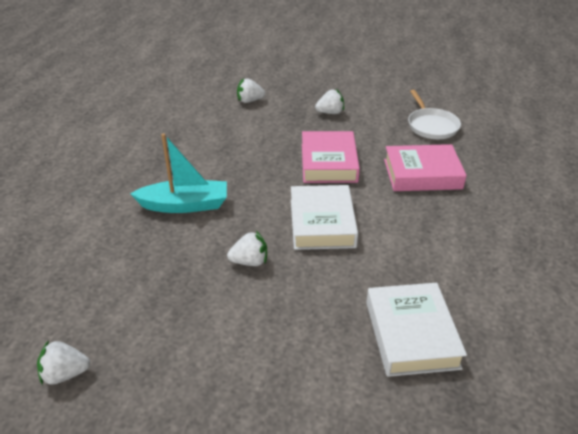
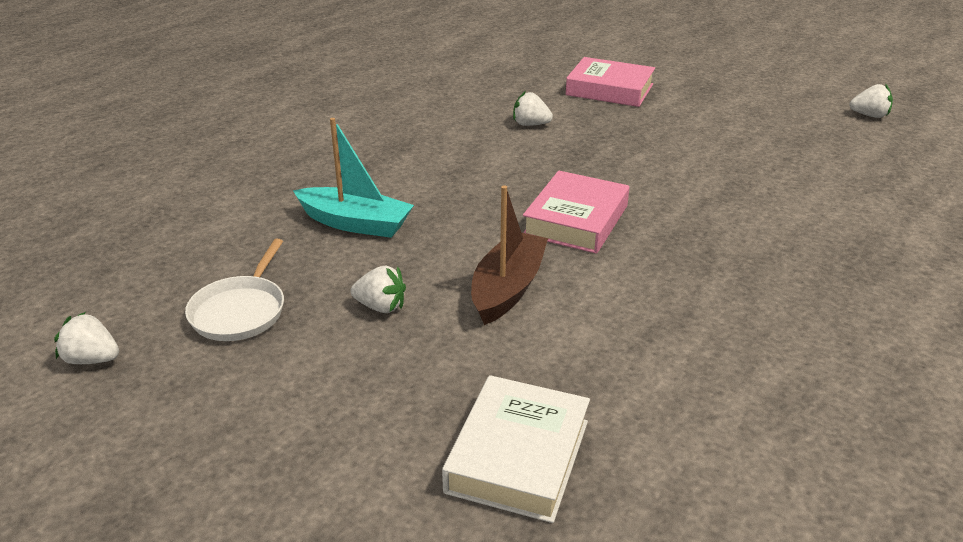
camera: 25 degrees right, 5 degrees down
(322, 223) = (507, 288): white book -> brown boat
(330, 113) = (628, 161): white strawberry -> white strawberry (869, 115)
(422, 174) = (700, 266): pink book -> pink book (609, 90)
(431, 126) = (767, 209): white pan -> white pan (240, 311)

